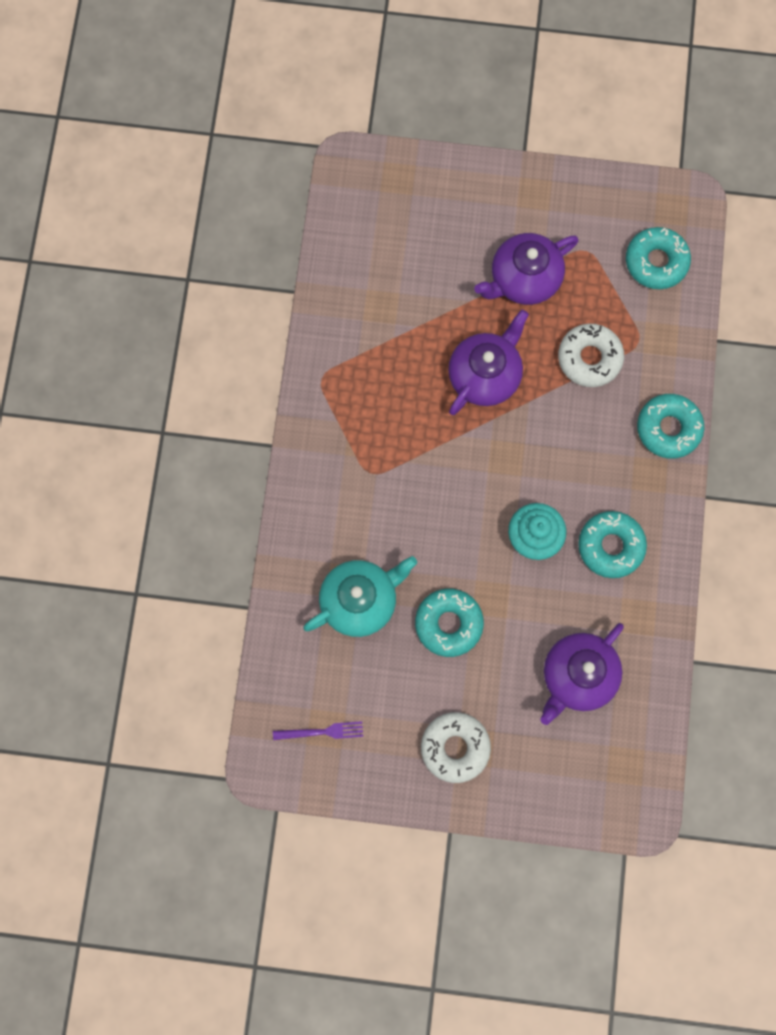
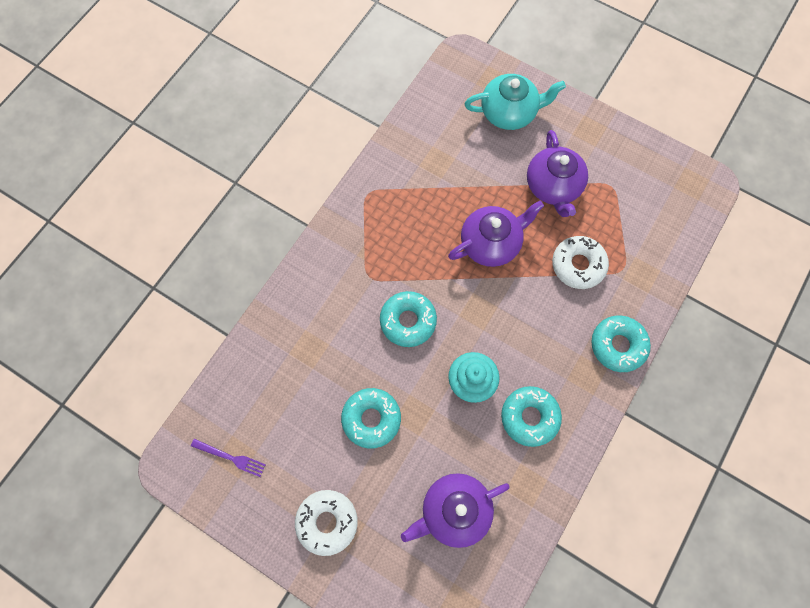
camera: 25 degrees right, 5 degrees down
(360, 600) = (312, 369): turquoise teapot -> turquoise teapot (509, 112)
(523, 279) = (553, 187): purple teapot -> purple teapot turned 90 degrees counterclockwise
(656, 262) = (662, 216): turquoise donut -> turquoise donut (408, 321)

